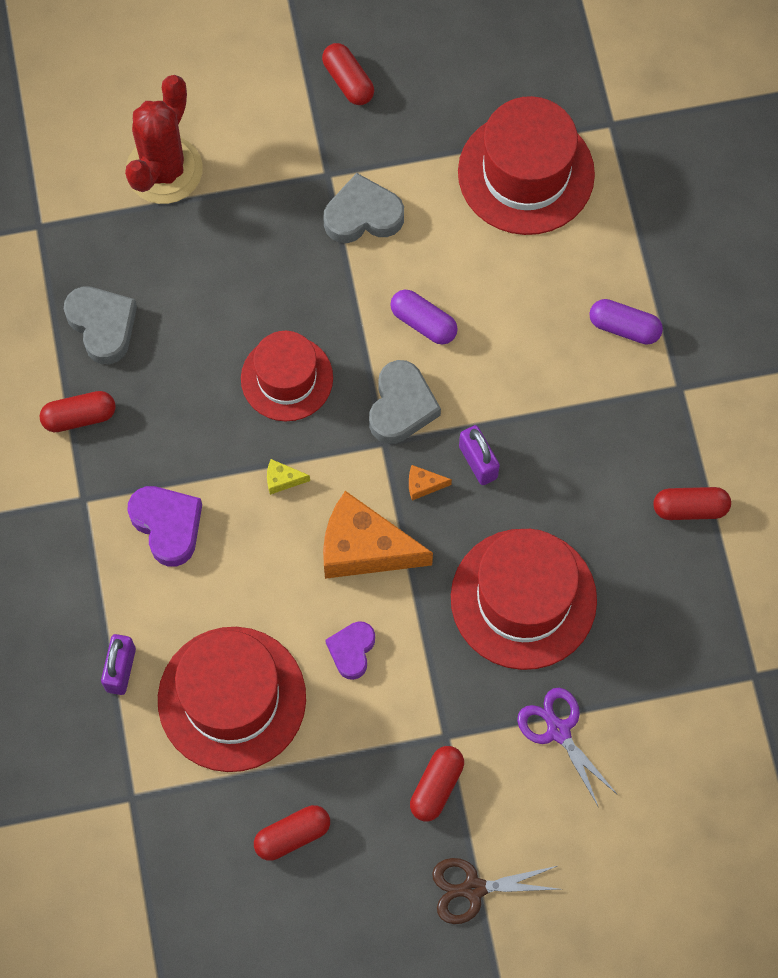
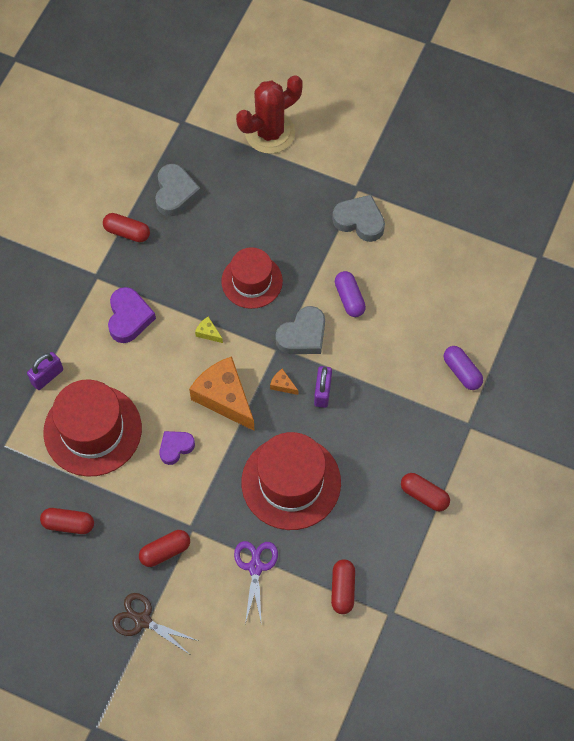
camera: 35 degrees right, 5 degrees down
(348, 81) = (406, 145): red capsule -> red capsule (342, 589)
(526, 173) = (469, 254): red hat -> none

